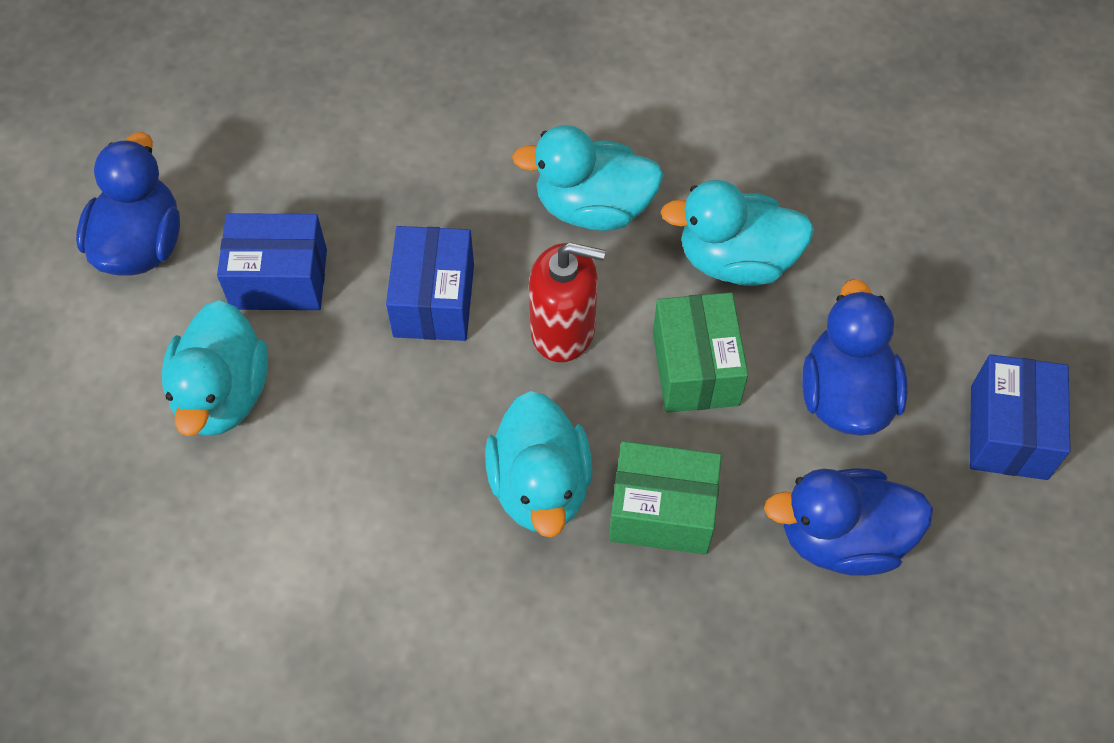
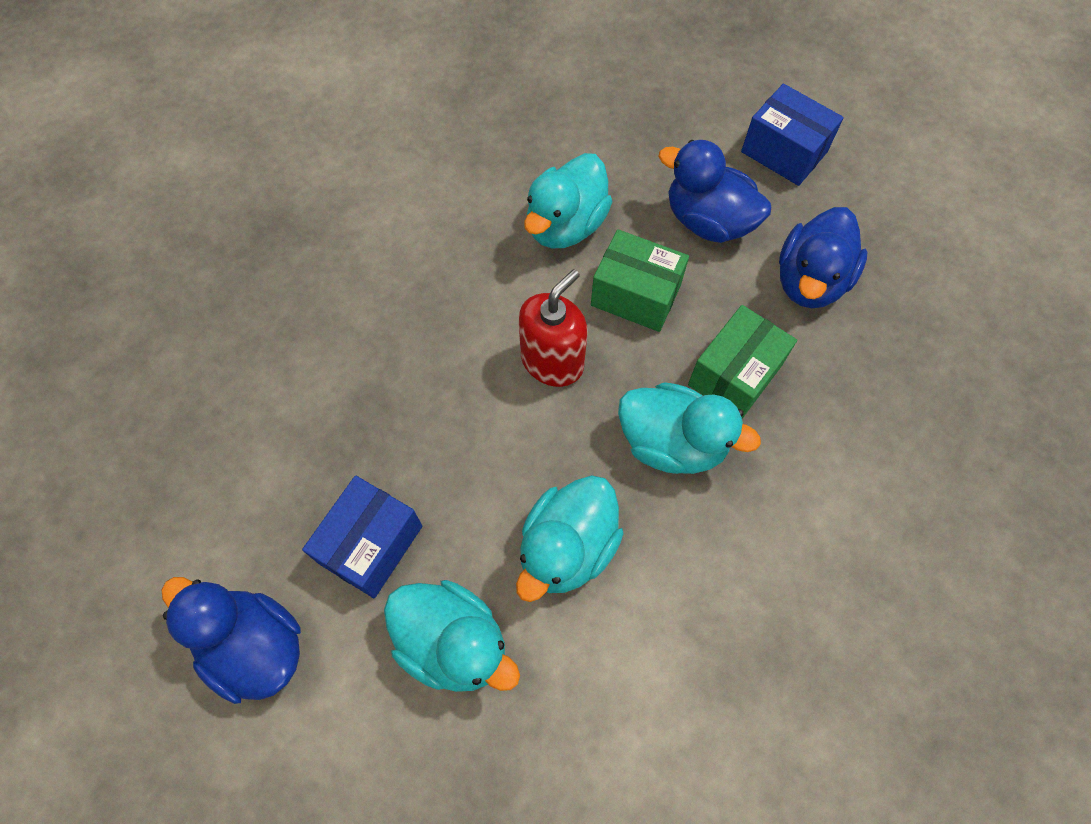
camera: 60 degrees left, 5 degrees up
(434, 300) = (469, 436): blue box -> none
(593, 207) = (461, 288): turquoise duck -> turquoise duck (567, 548)

